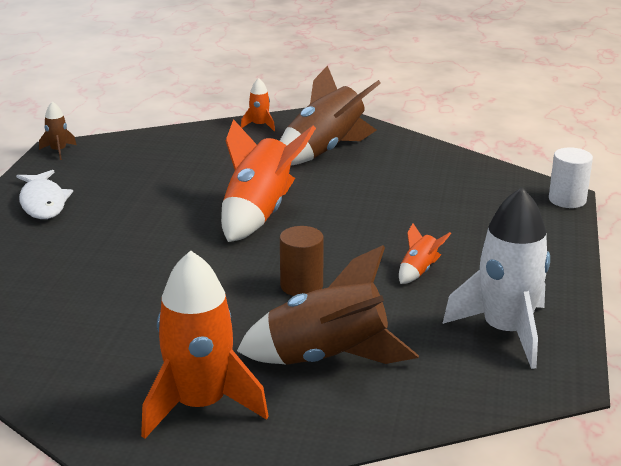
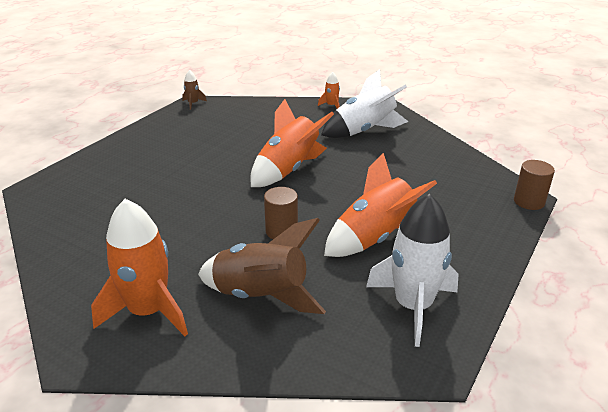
camera: 20 degrees right, 5 degrees up
(43, 202) = (159, 136): white fish -> none
(325, 151) = (364, 131): brown rocket -> white rocket
(419, 271) = (375, 238): orange rocket -> orange rocket, size x2.23
(567, 200) = (529, 201): white cylinder -> brown cylinder

